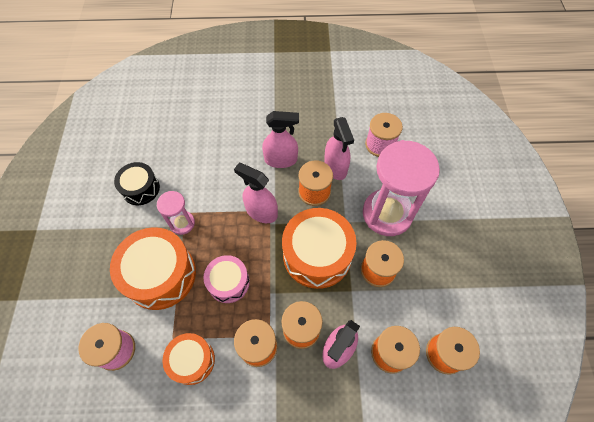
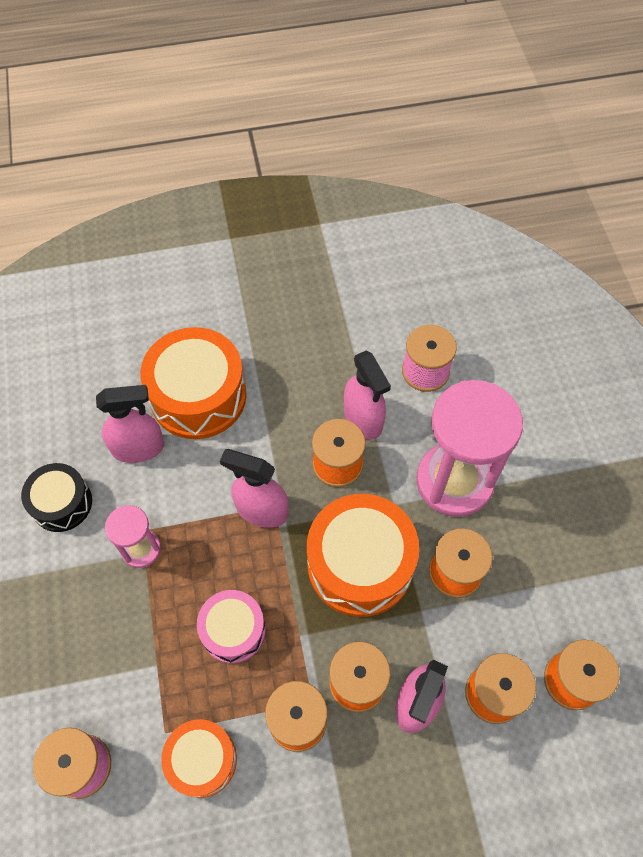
camera: 10 degrees left, 0 degrees up
(160, 274) = (124, 637): orange drum -> orange drum (198, 396)
(281, 160) = (276, 420): pink spray bottle -> pink spray bottle (138, 448)

